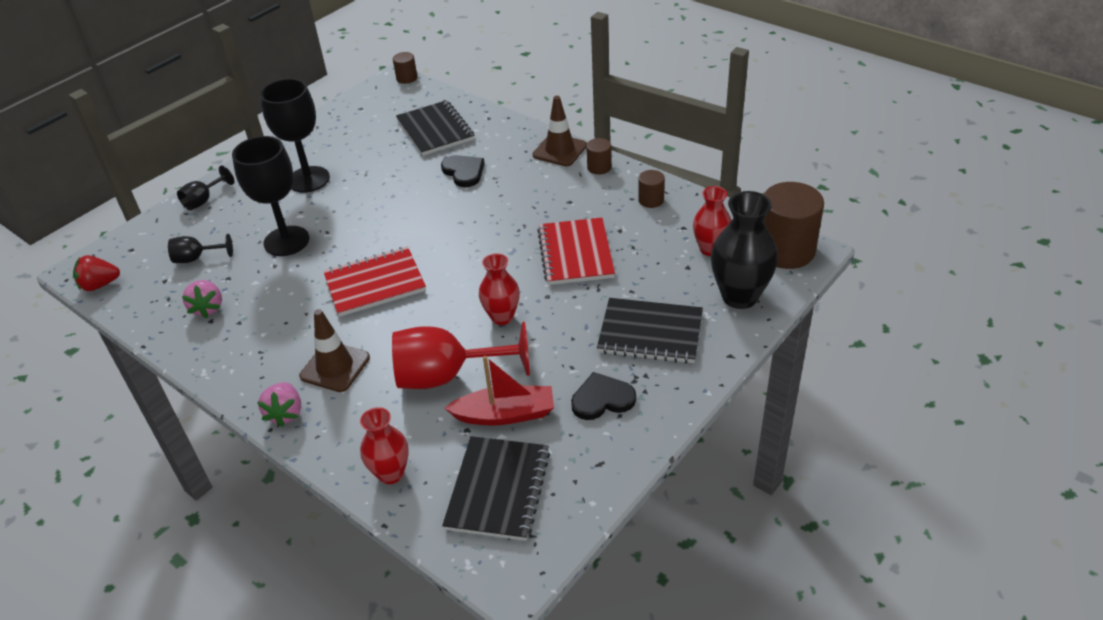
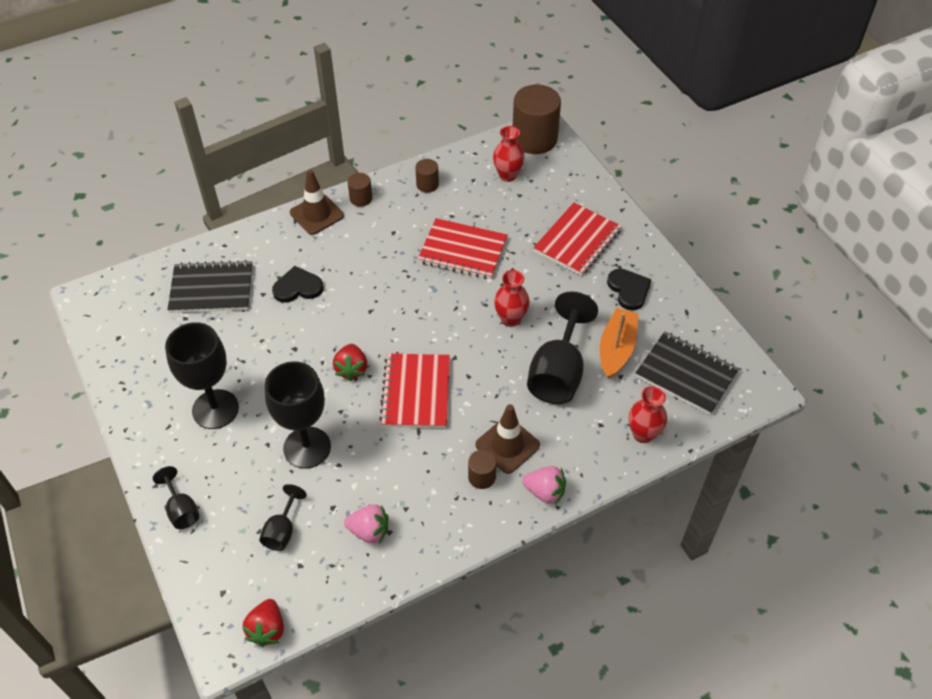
camera: 70 degrees left, 10 degrees up
(384, 235) = (351, 369): none -> red strawberry
(407, 78) = (94, 286): brown cylinder -> brown cylinder (482, 477)
(447, 376) = (558, 372): red goblet -> black goblet
(505, 414) = (616, 349): red boat -> orange boat
(602, 399) = (629, 290): black heart -> black heart turned 150 degrees clockwise
(650, 333) = (577, 241): black notebook -> red notebook
(739, 296) = (567, 181): black vase -> none

